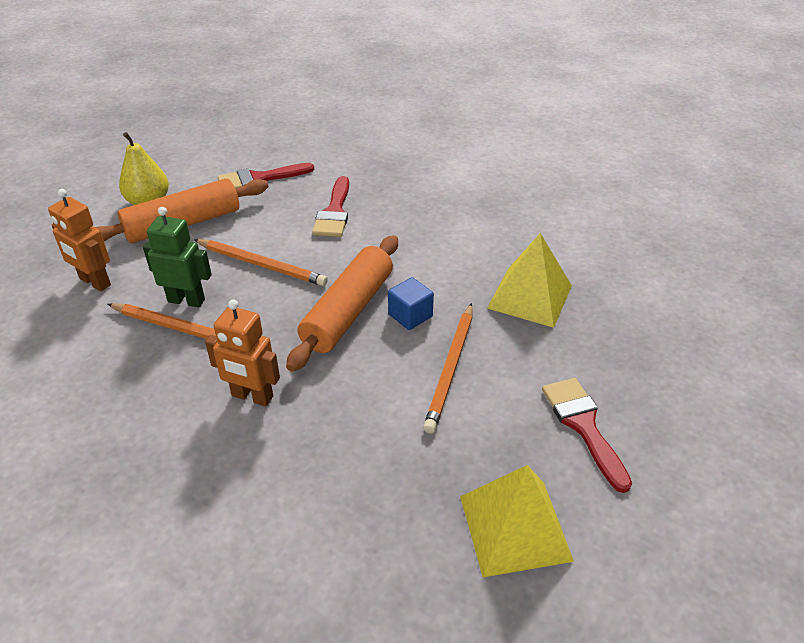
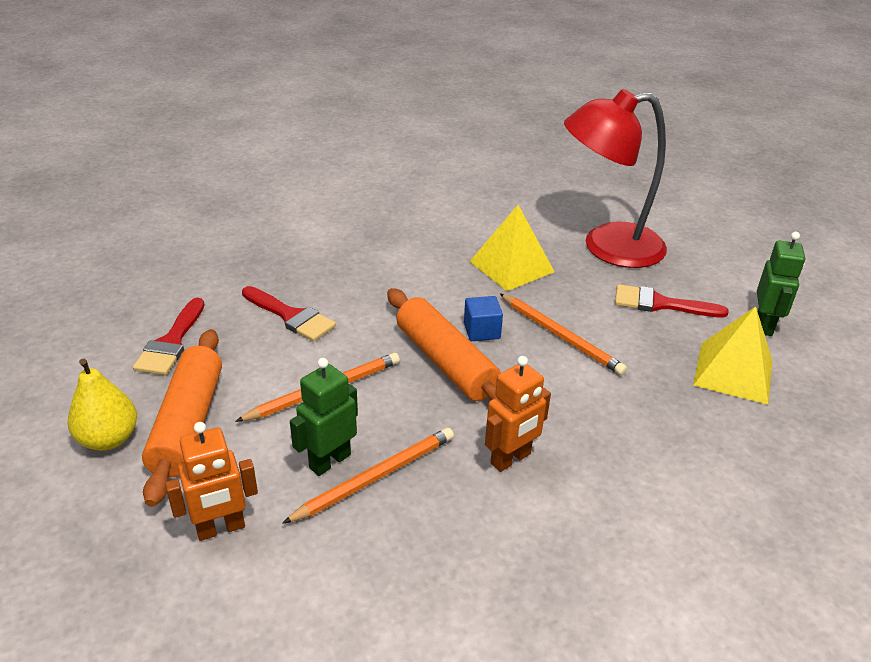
camera: 60 degrees left, 5 degrees down
(640, 536) = (764, 325): none -> green robot
(645, 350) = (607, 247): none -> red lamp

